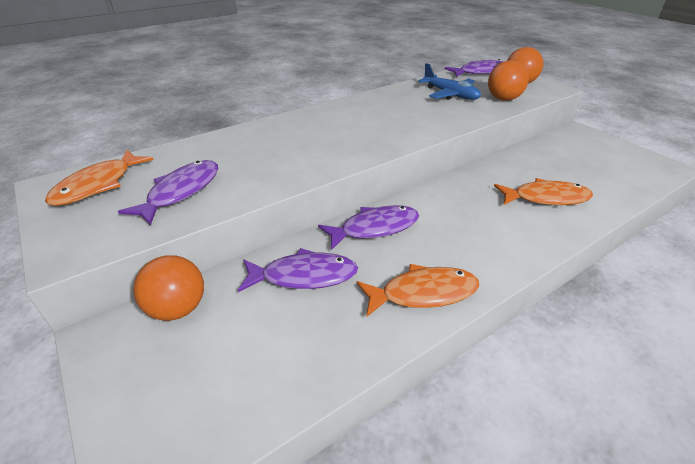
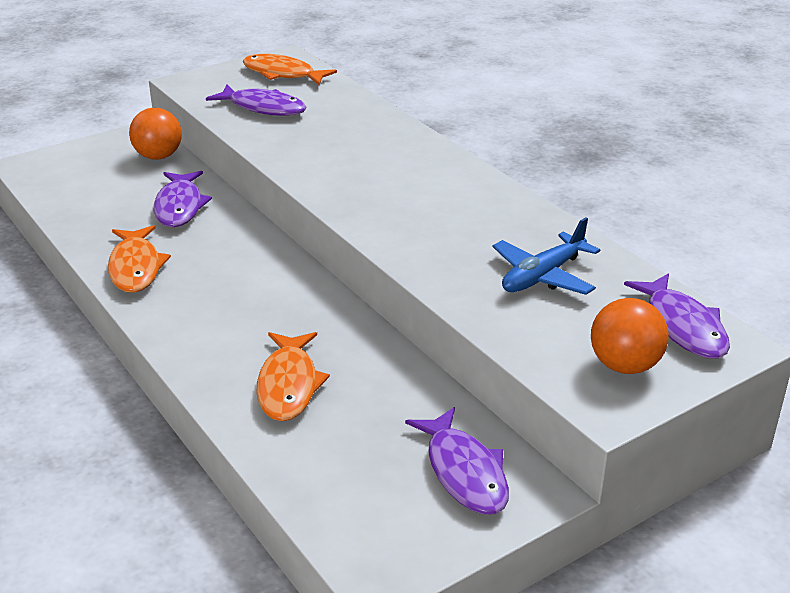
camera: 90 degrees right, 5 degrees down
(374, 228) = (245, 244): purple fish -> purple fish (464, 472)
(503, 99) = (531, 330): orange ball -> none

